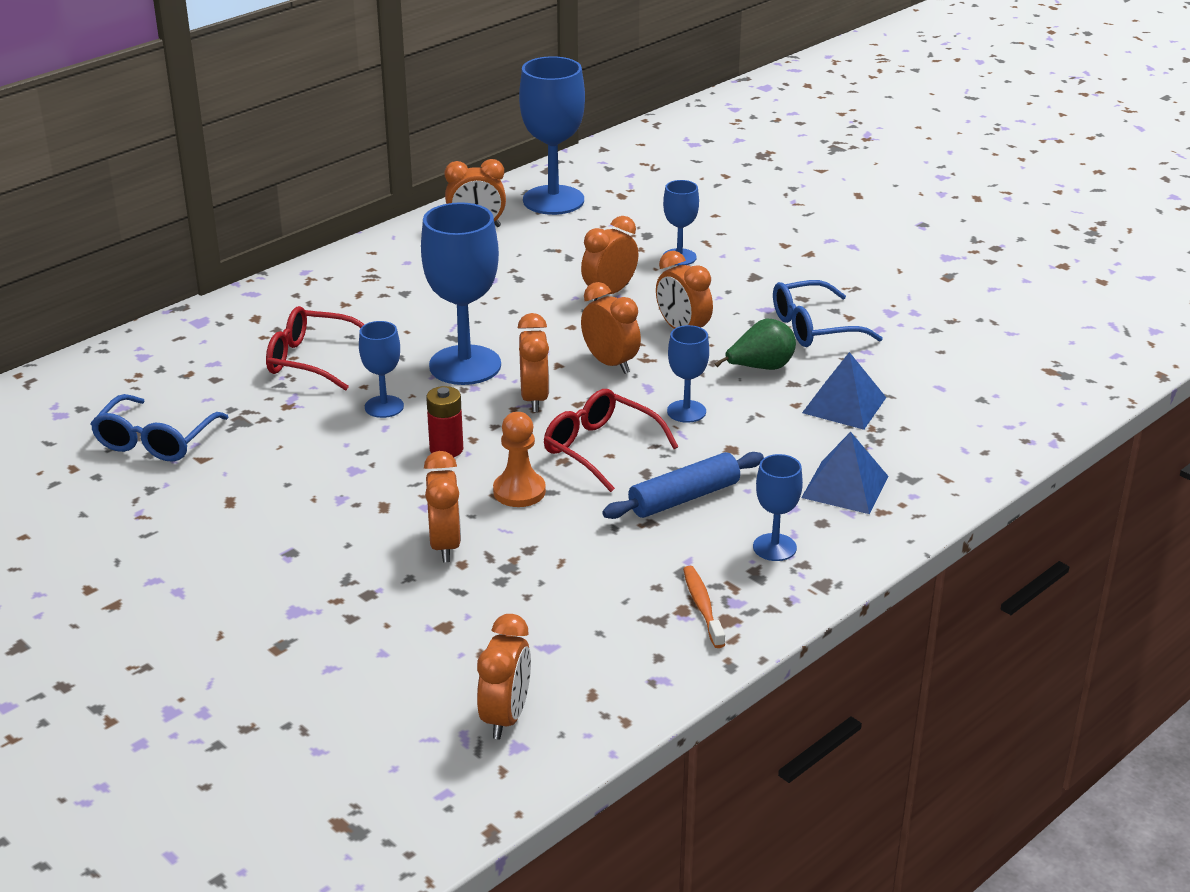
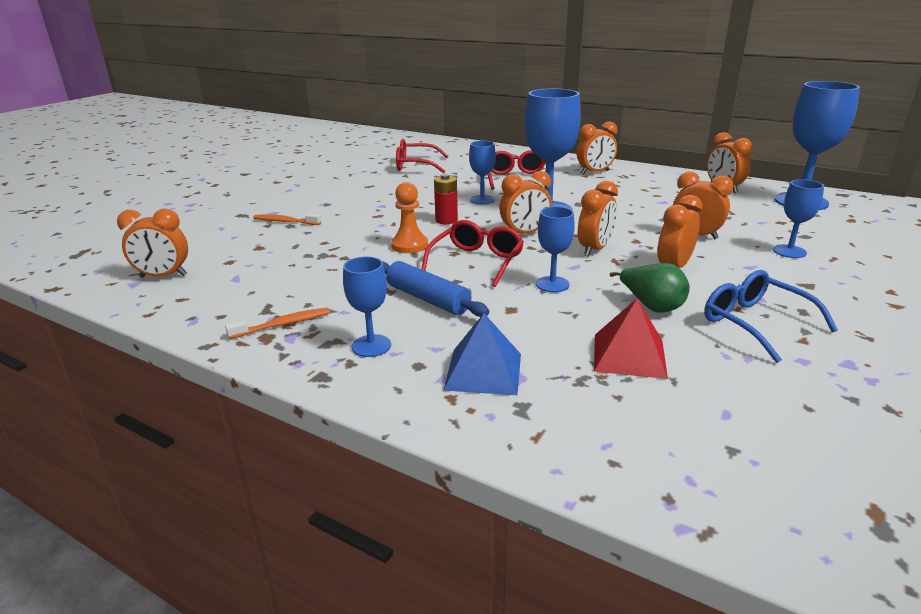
camera: 75 degrees right, 5 degrees down
(156, 440) = (416, 165): blue glasses -> red glasses
(349, 598) = (285, 221): none -> orange toothbrush
(445, 545) = (342, 235): orange clock -> orange clock (594, 172)
(844, 405) = (629, 355): blue pyramid -> red pyramid

